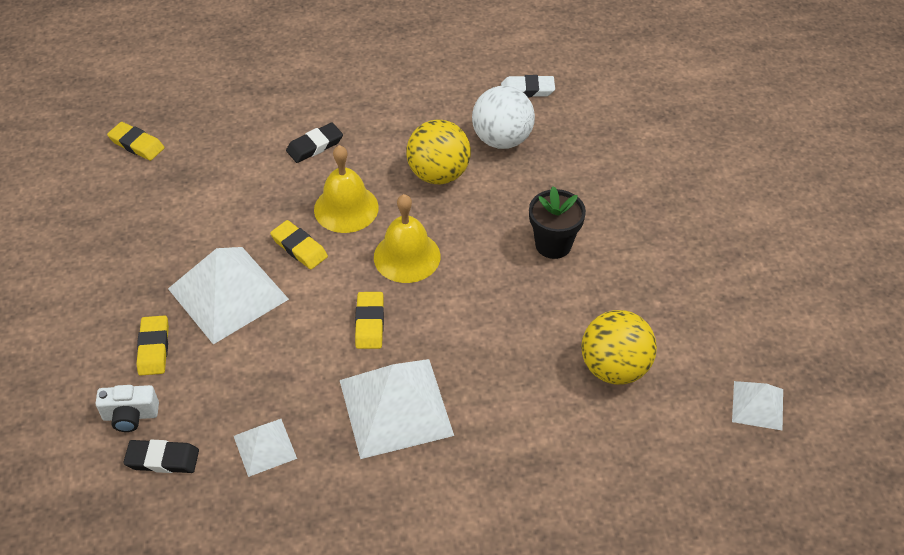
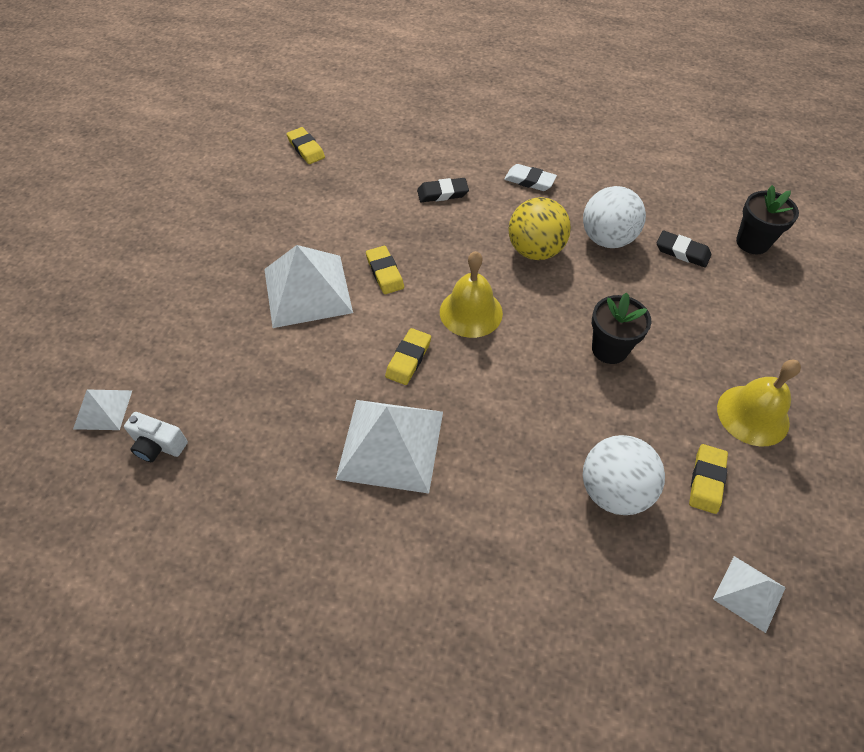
camera: 25 degrees right, 5 degrees up
(130, 415) = (177, 362): white camera -> white camera (159, 445)
(154, 348) = (226, 313): yellow eraser -> yellow eraser (706, 480)
(162, 459) = (179, 410): black eraser -> black eraser (682, 252)
(265, 447) = (263, 434): white pyramid -> white pyramid (103, 409)
(346, 208) = (441, 253): yellow bell -> yellow bell (753, 415)
(527, 89) = (651, 203): white eraser -> white eraser (529, 180)
(614, 368) = (613, 490): yellow ball -> white ball
(635, 99) = (752, 242): none -> black flower pot

